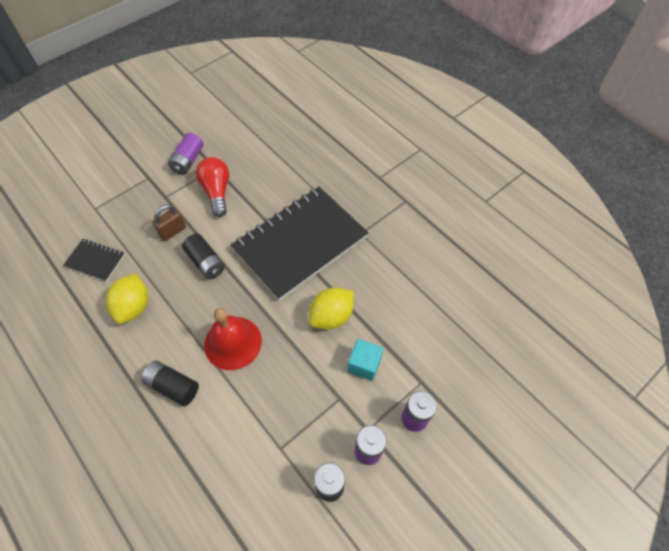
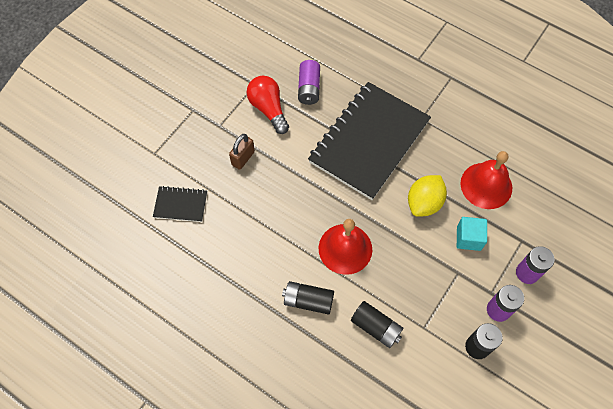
camera: 15 degrees left, 5 degrees up
(134, 307) = (239, 239): yellow lemon -> none
(188, 161) = (225, 83): purple battery -> purple battery (309, 88)
(206, 262) = (288, 181): black battery -> black battery (376, 327)
(403, 314) = (486, 185): none -> red bell

